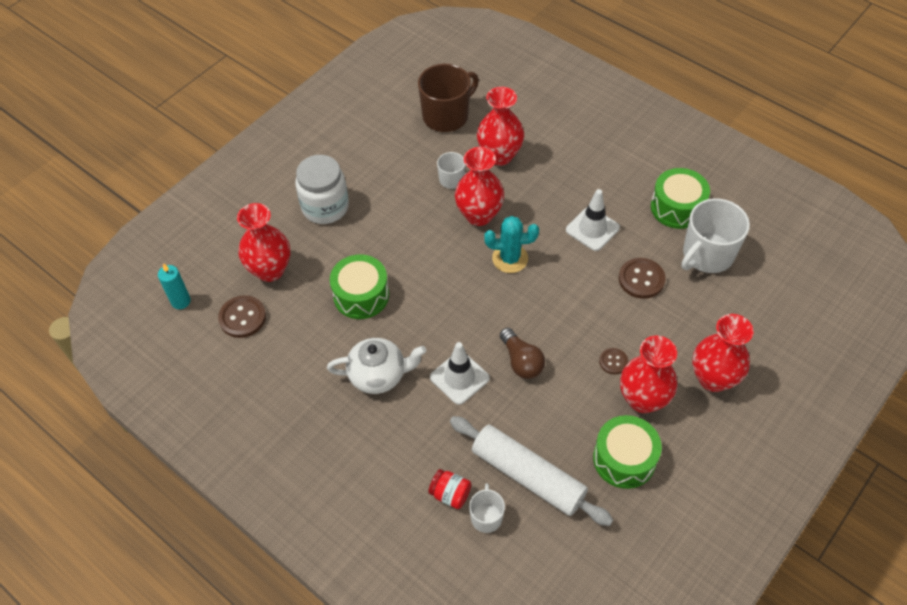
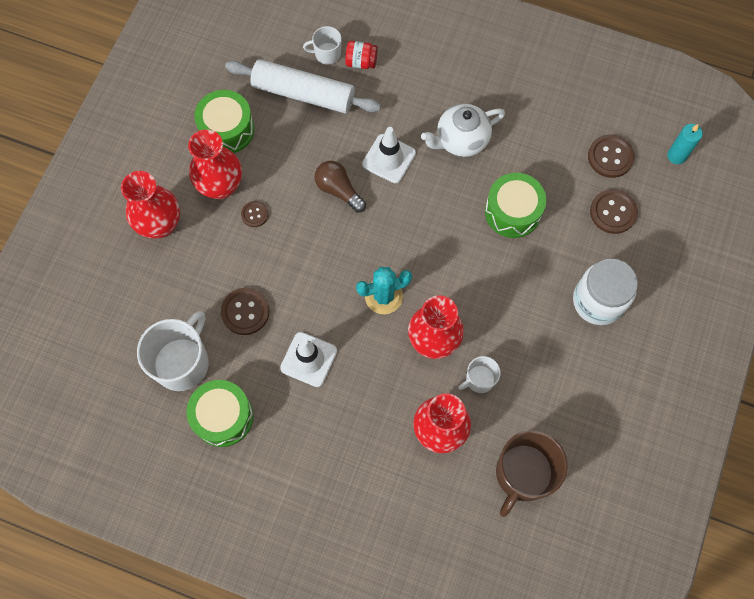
camera: 160 degrees right, 15 degrees up
(270, 270) = (613, 212): red vase -> brown button
(486, 517) = (327, 54): white mug -> white mug turned 105 degrees clockwise

